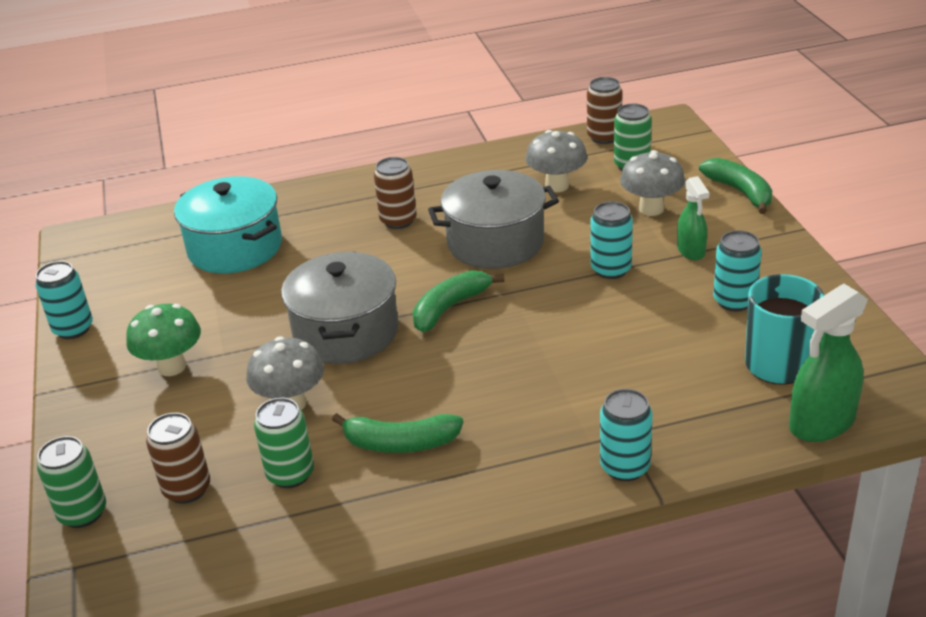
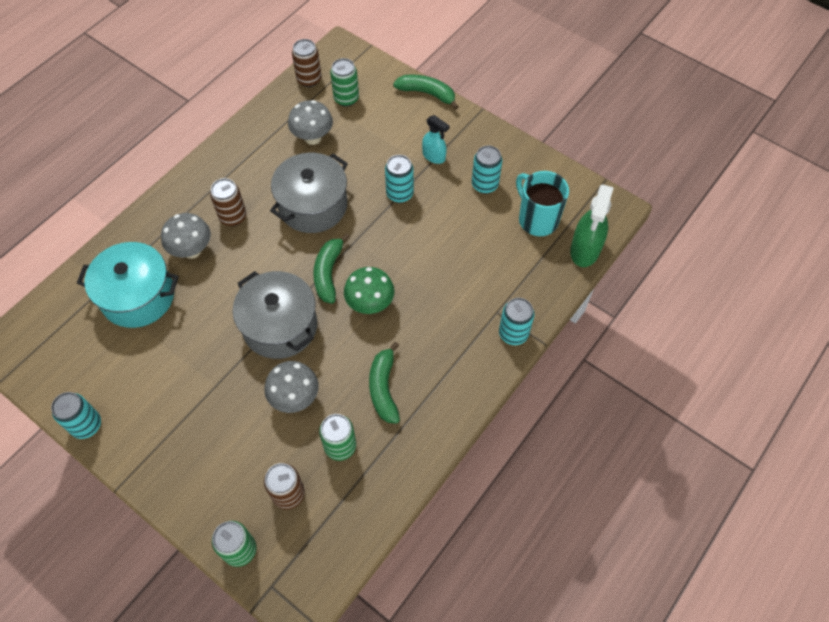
camera: 40 degrees left, 25 degrees up
(172, 367) = (190, 415): green mushroom -> green mushroom (370, 304)
(400, 443) = (384, 388): green banana -> green banana turned 120 degrees clockwise
(651, 209) = (386, 132): grey mushroom -> grey mushroom (192, 250)
(691, 251) = (434, 156): green spray bottle -> turquoise spray bottle

